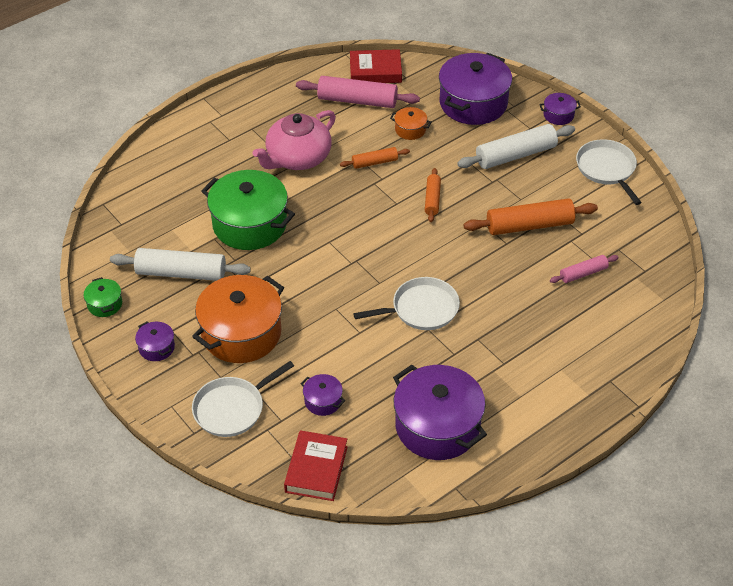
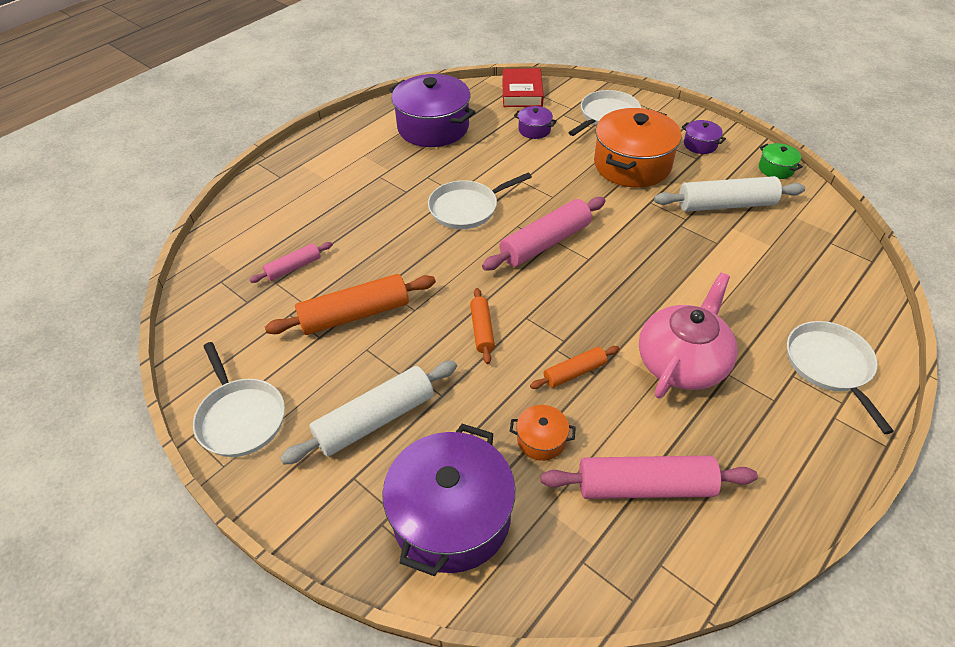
camera: 170 degrees right, 0 degrees up
(200, 141) = (829, 365): none -> white pan
(250, 224) = (688, 264): green pot -> none
(360, 262) = (545, 243): none -> pink rolling pin
(375, 71) = (642, 567): red book -> none
(558, 115) = (305, 515): purple pot -> none

